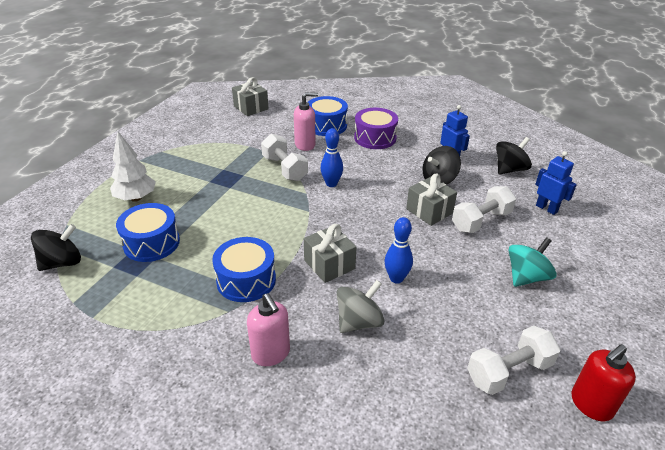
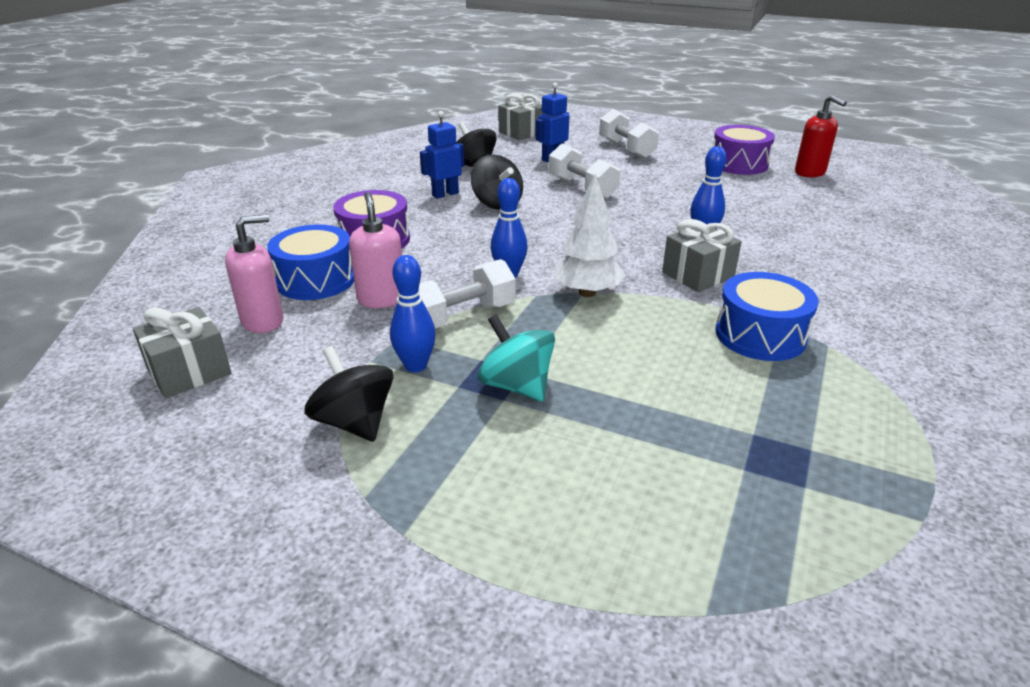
camera: 90 degrees left, 5 degrees down
(62, 262) = (835, 575): black spinning top -> black spinning top (354, 422)
(136, 198) = (576, 501): white tree -> white tree (587, 292)
(151, 243) = (718, 446): blue drum -> none
(242, 157) = (415, 365): none -> blue bowling pin
(271, 353) = (872, 309): pink soap dispenser -> pink soap dispenser (263, 321)
(359, 322) = (785, 257): grey spinning top -> none
(429, 211) = (568, 213): grey gift -> grey gift (522, 133)
(508, 371) = (799, 195): white dumbbell -> white dumbbell (626, 149)
(526, 277) = (669, 177): turquoise spinning top -> turquoise spinning top (516, 386)
(592, 340) = (739, 164): none -> purple drum

